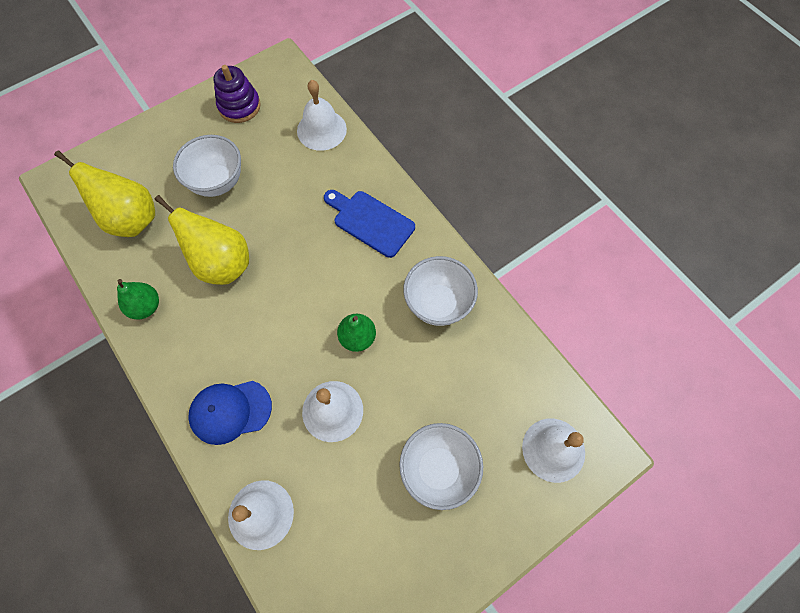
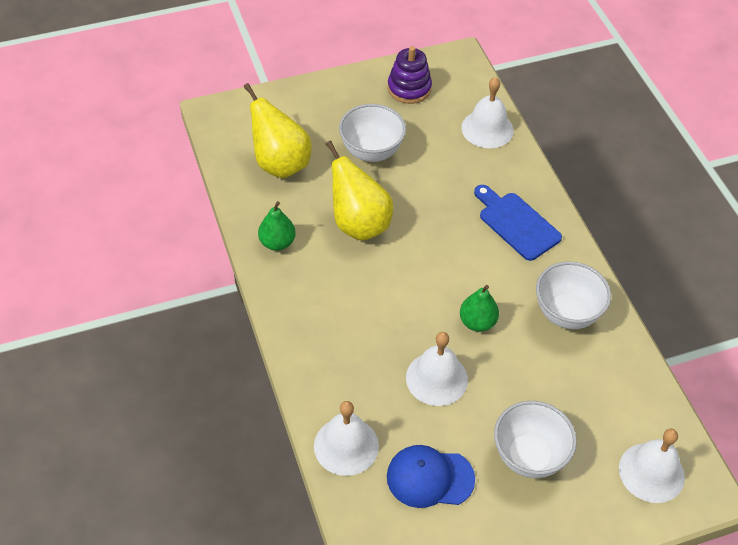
camera: 15 degrees right, 15 degrees down
(230, 411) = (337, 352): blue cap -> blue cap (430, 478)

